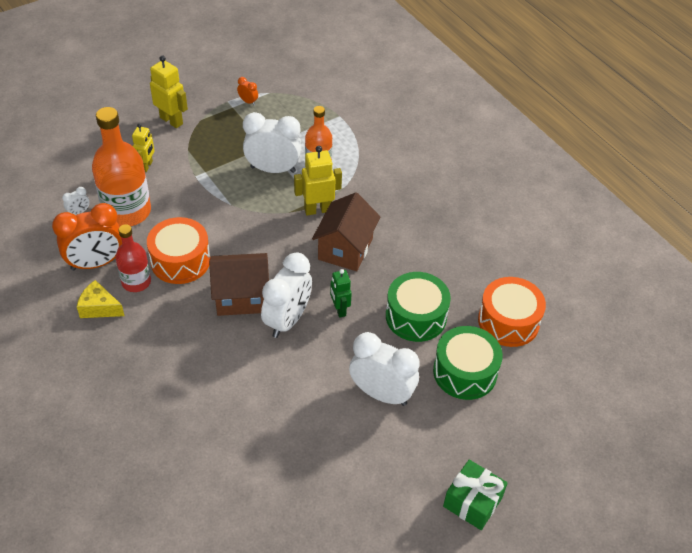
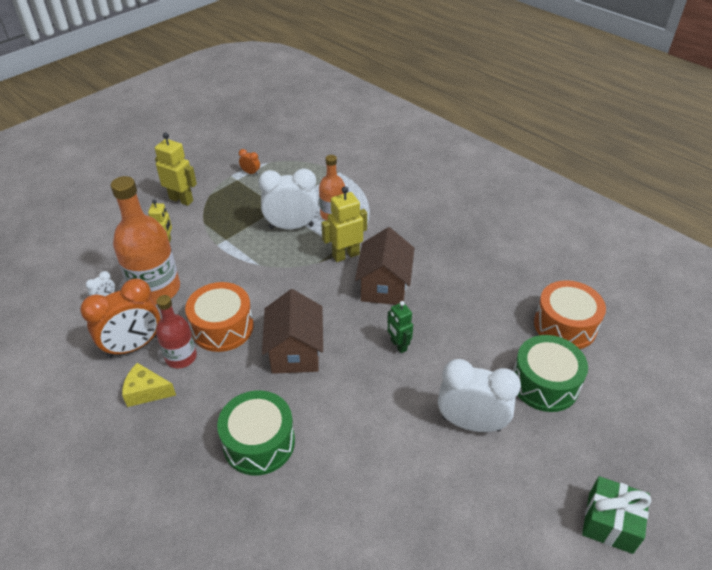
camera: 10 degrees left, 5 degrees down
(241, 297) = (295, 352): brown house -> brown house turned 75 degrees counterclockwise
(287, 320) = (349, 366): white clock -> none
(416, 316) = (475, 338): green drum -> green drum (259, 442)

